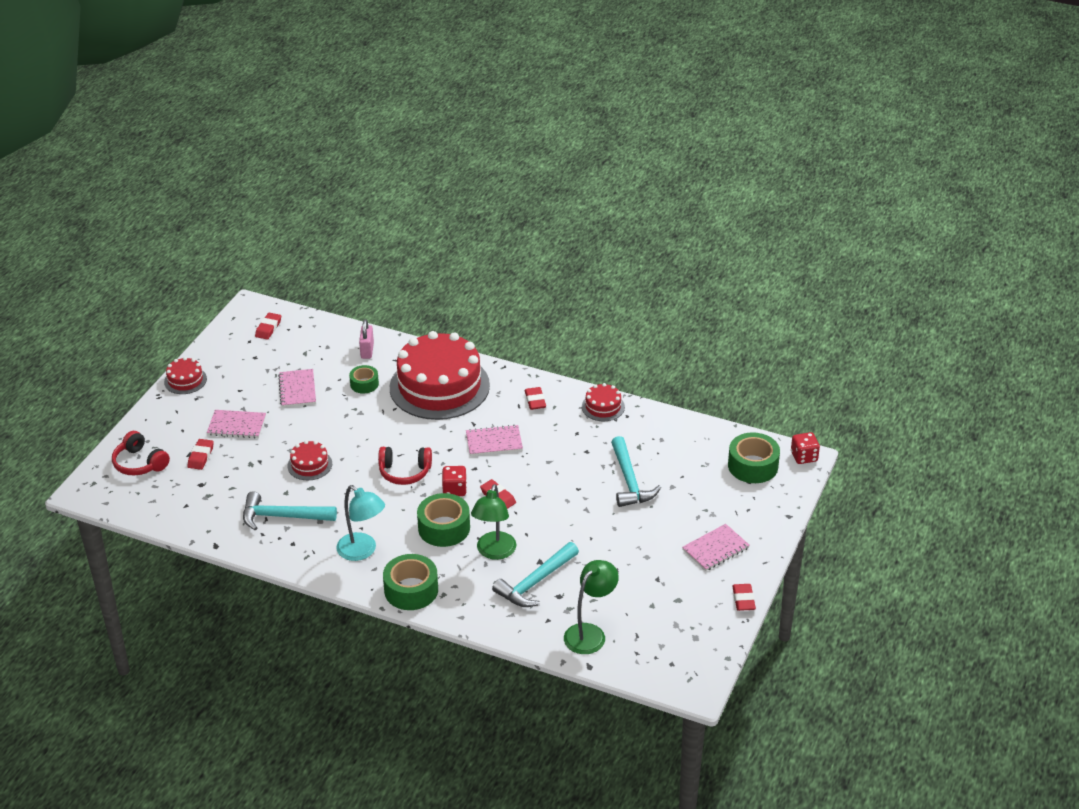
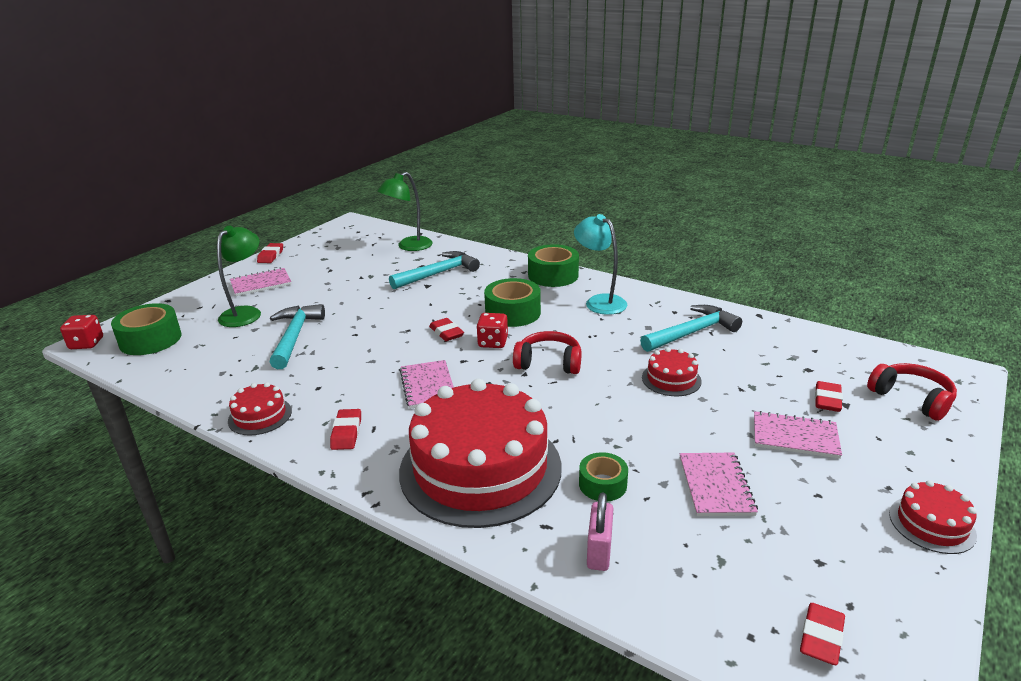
camera: 170 degrees left, 10 degrees down
(282, 516) = (692, 333): turquoise hammer -> turquoise hammer turned 45 degrees counterclockwise
(494, 442) = (428, 386): pink notebook -> pink notebook turned 75 degrees clockwise
(494, 552) = (467, 293): green lamp -> green lamp (246, 313)

